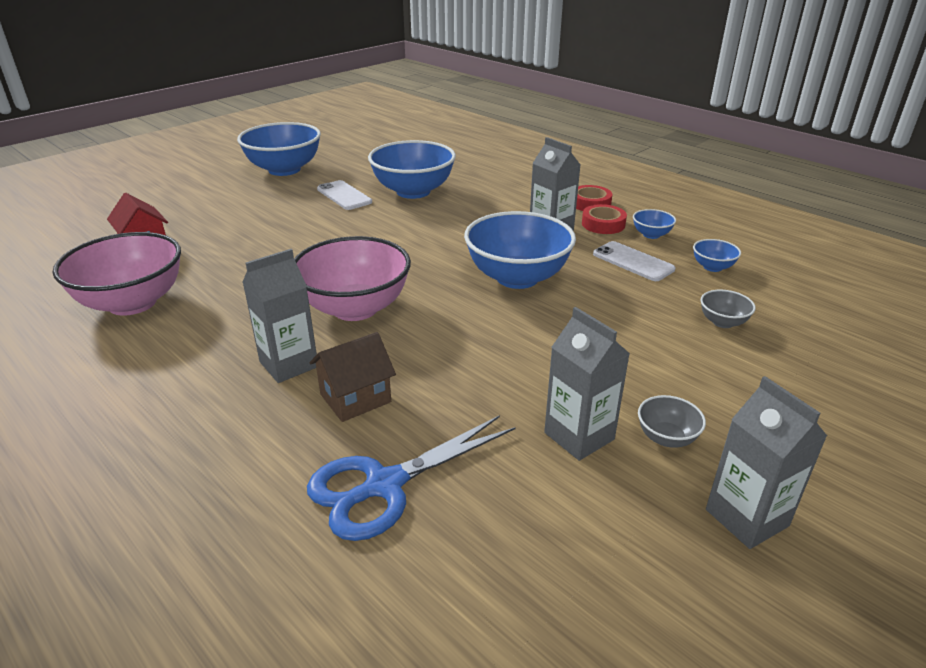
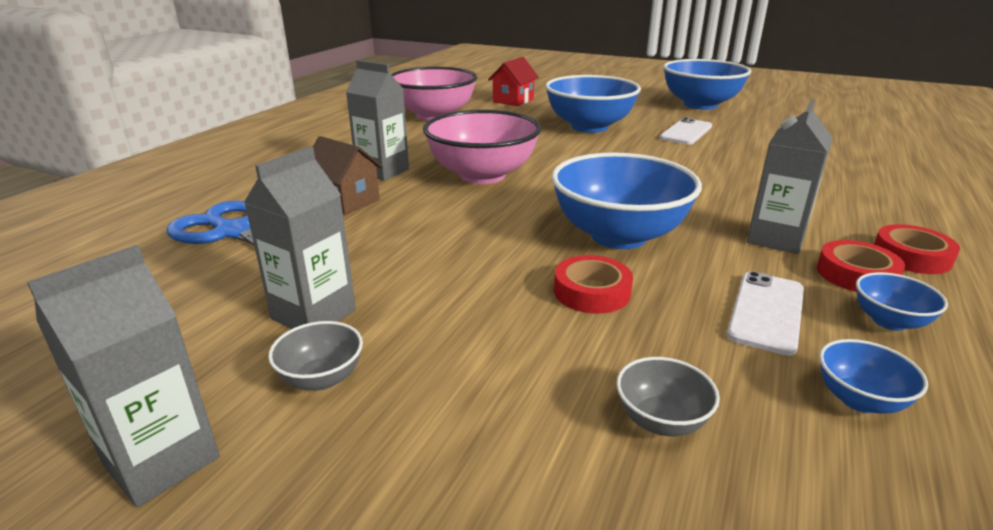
camera: 70 degrees right, 5 degrees down
(413, 191) = (746, 155): blue bowl -> blue bowl (589, 127)
(591, 308) = (592, 292): none -> red tape

